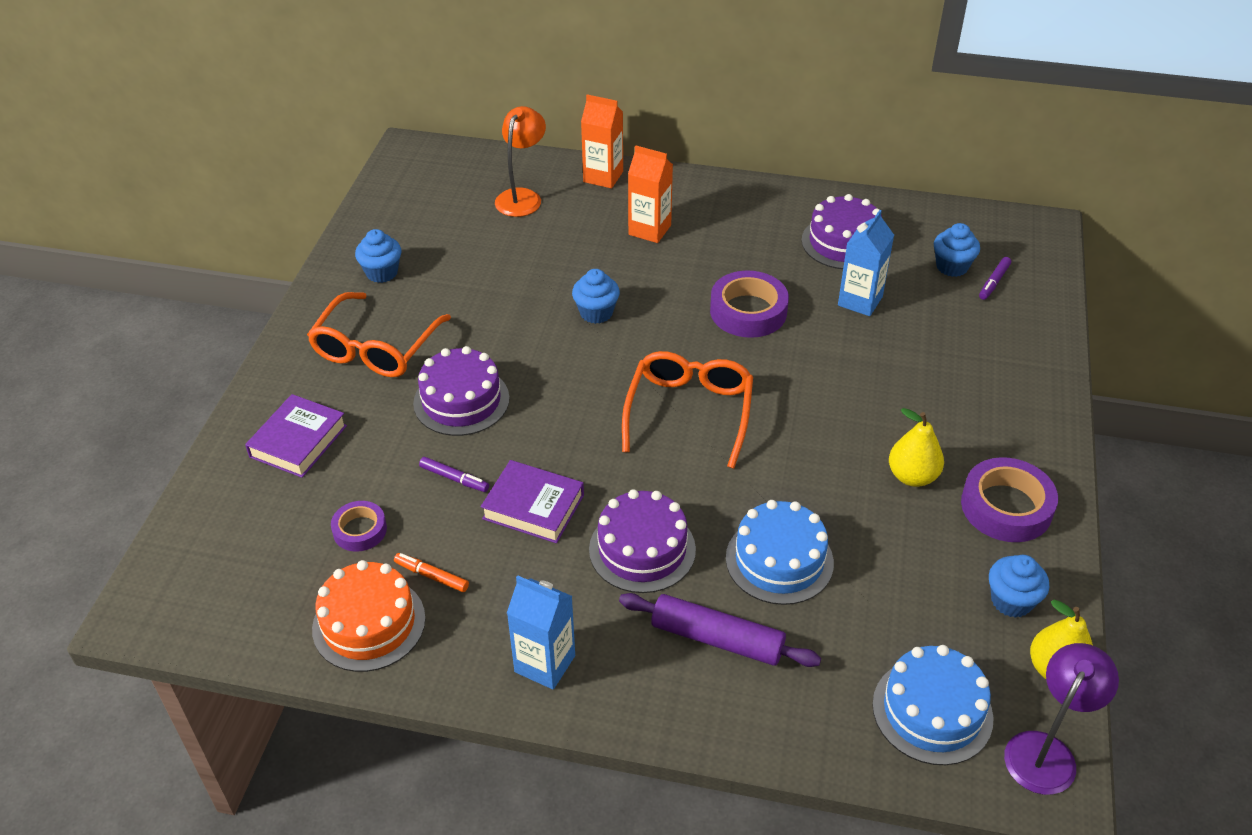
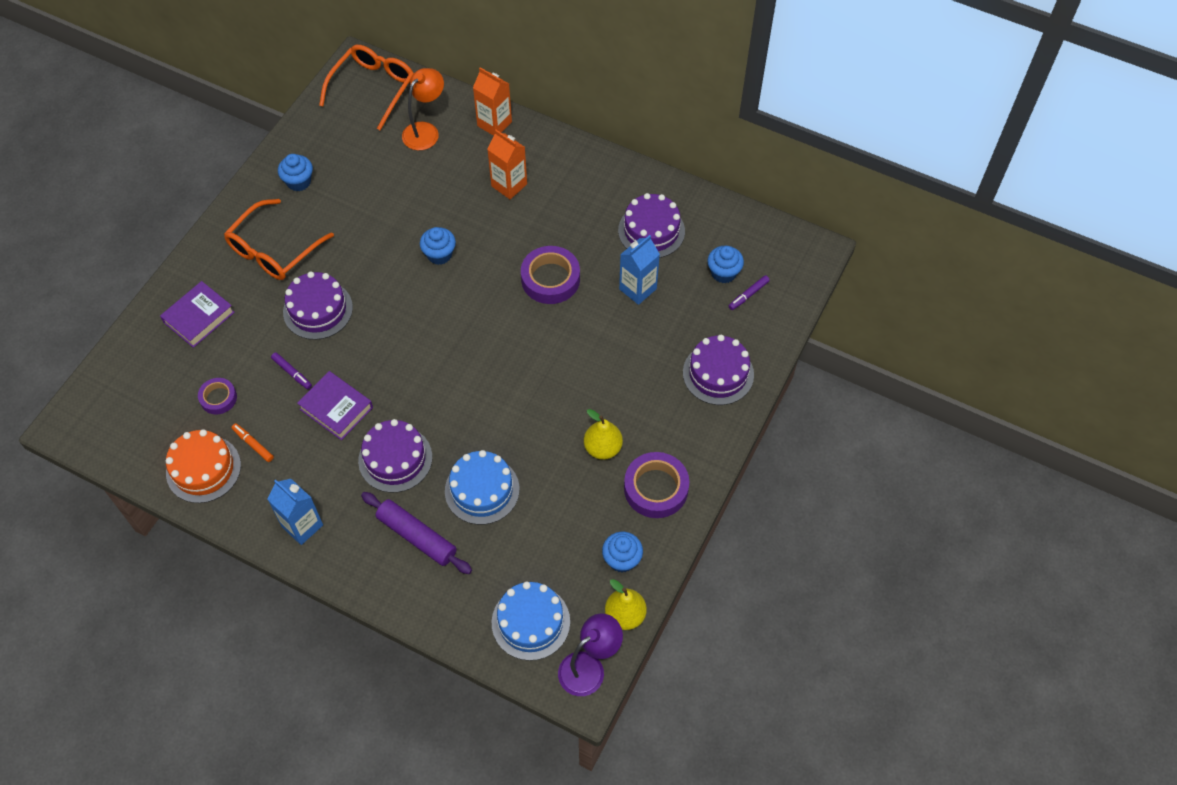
camera: 15 degrees right, 15 degrees up
(689, 413) = (471, 358): orange glasses -> orange glasses (373, 89)
(1007, 367) = (718, 373): none -> purple cake

